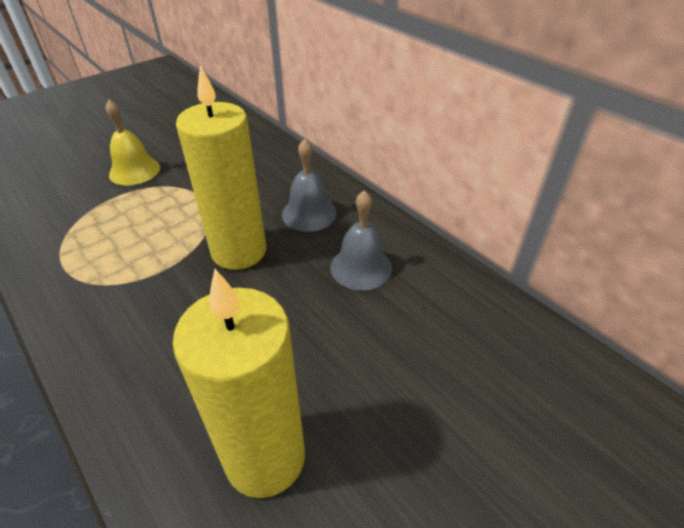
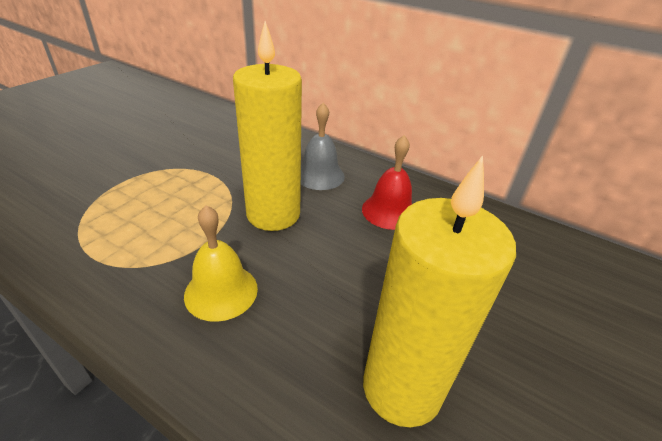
camera: 20 degrees left, 5 degrees down
(134, 171) = (127, 159): yellow bell -> yellow bell (221, 291)
(361, 267) = (389, 211): grey bell -> red bell

